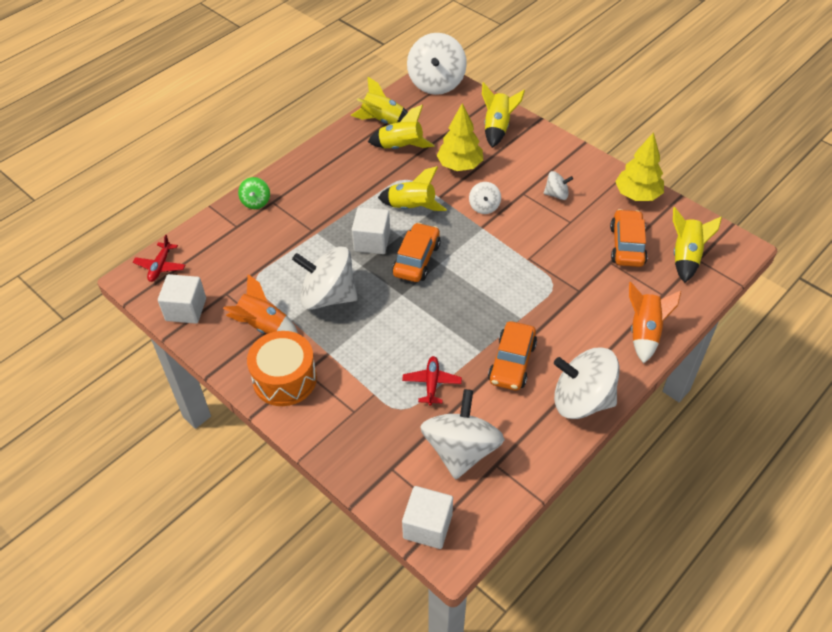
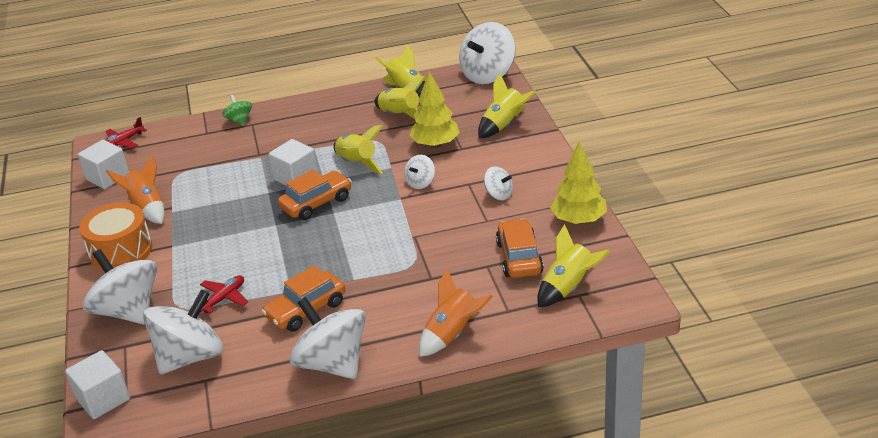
camera: 35 degrees right, 15 degrees down
(256, 202) = (239, 120): green spinning top -> green spinning top turned 120 degrees clockwise
(328, 296) = (217, 205): white spinning top -> white spinning top (128, 311)
(627, 245) = (519, 258): orange car -> orange car turned 45 degrees counterclockwise

